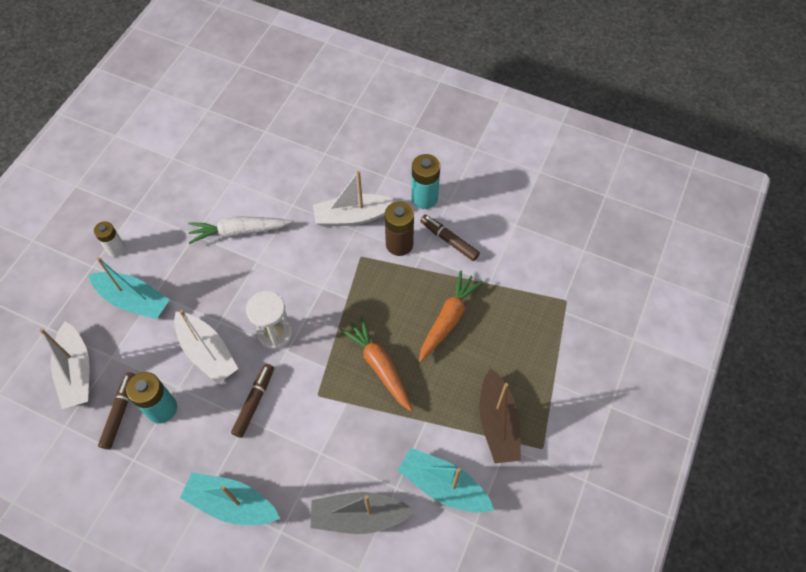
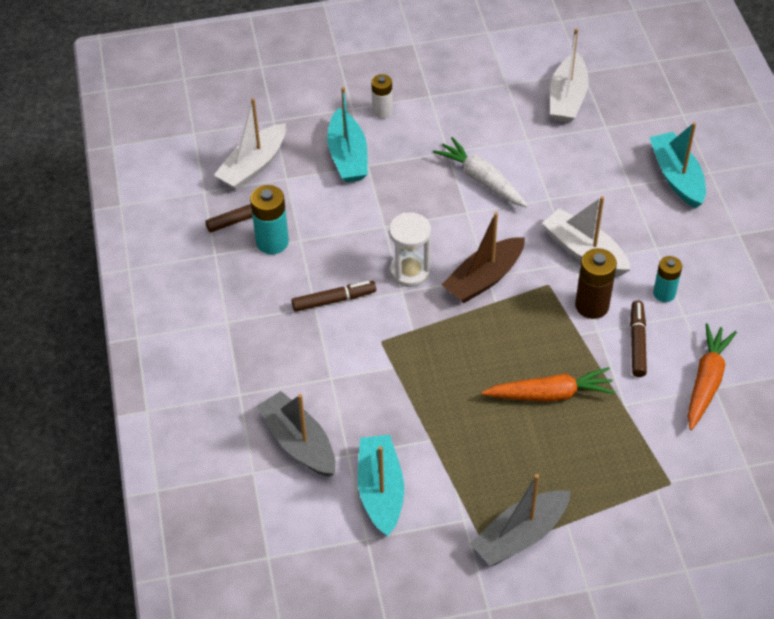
camera: 55 degrees right, 10 degrees down
(207, 352) = (348, 237): white boat -> white boat (567, 98)
(231, 504) = (234, 344): turquoise boat -> turquoise boat (676, 177)
(379, 366) = (451, 369): orange carrot -> orange carrot (706, 381)
(424, 198) = (664, 293): turquoise battery -> turquoise battery, size x0.66
(497, 423) = (480, 499): brown boat -> brown boat (484, 278)
(543, 418) = (520, 535): none -> grey boat

